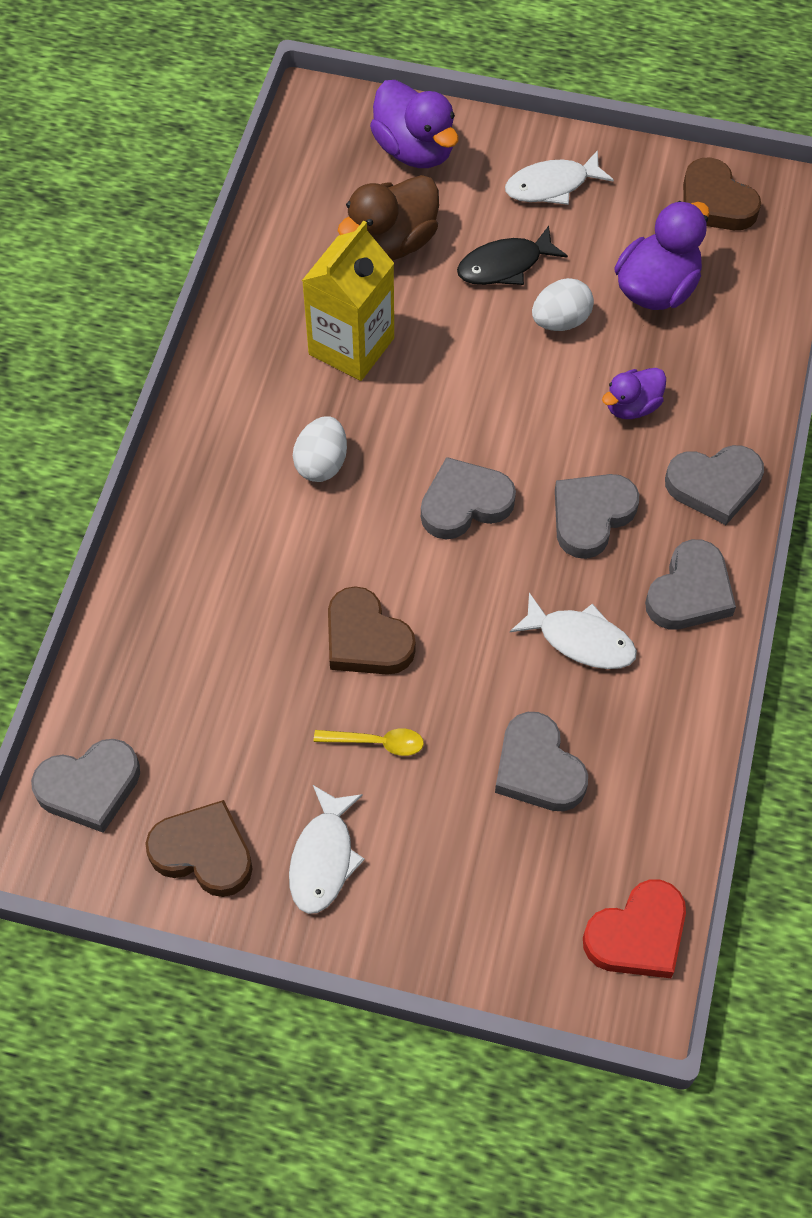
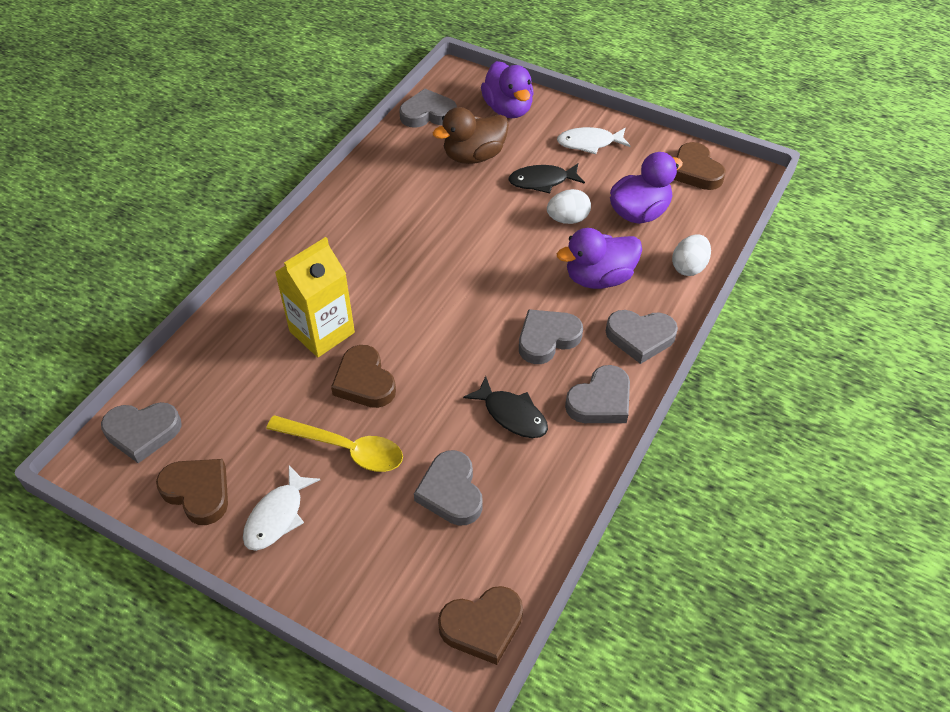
camera: 15 degrees right, 10 degrees down
(321, 463) = (378, 270): white egg -> white egg (689, 267)
(351, 346) = (425, 208): yellow carton -> yellow carton (322, 332)
(376, 743) = (345, 449): yellow spoon -> yellow spoon, size x1.84
(464, 503) = (463, 313): grey heart -> grey heart (428, 114)
(580, 640) = (512, 415): white fish -> black fish
(632, 406) = (599, 278): purple duck -> purple duck, size x1.67
(638, 935) = (482, 626): red heart -> brown heart

